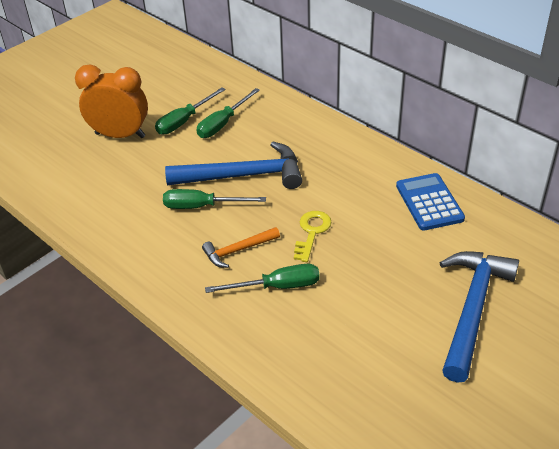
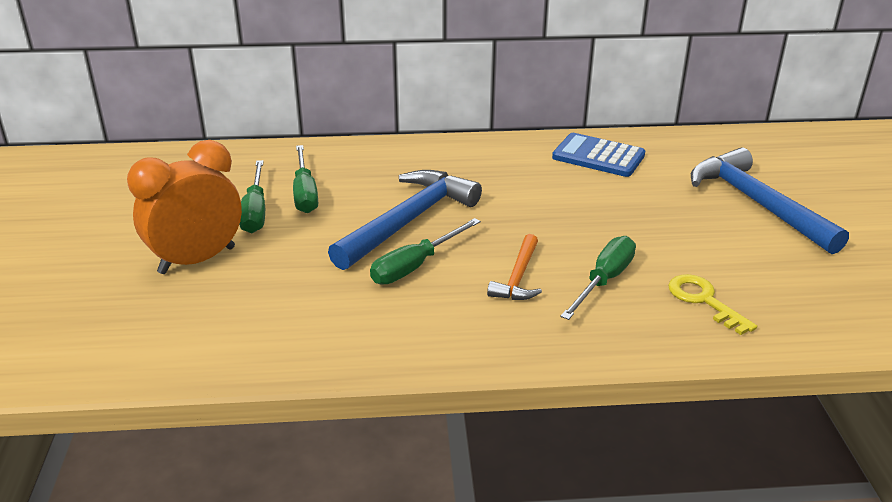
camera: 50 degrees left, 10 degrees down
(312, 232) = (553, 226): yellow key -> yellow key (704, 301)

